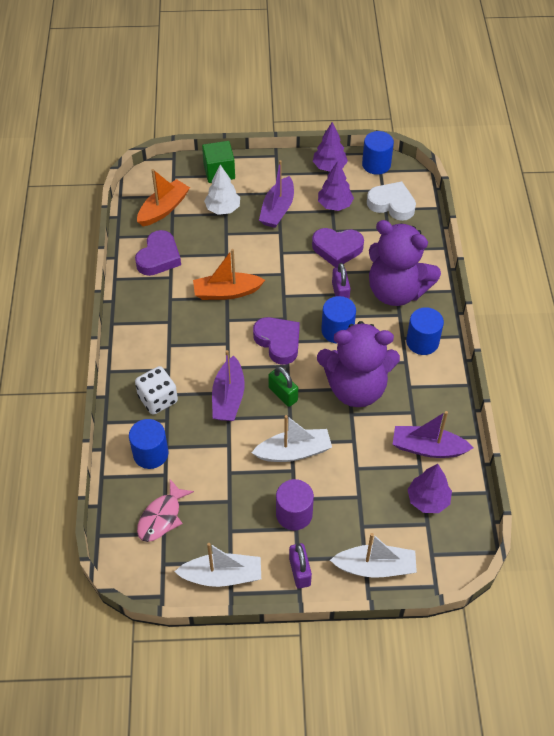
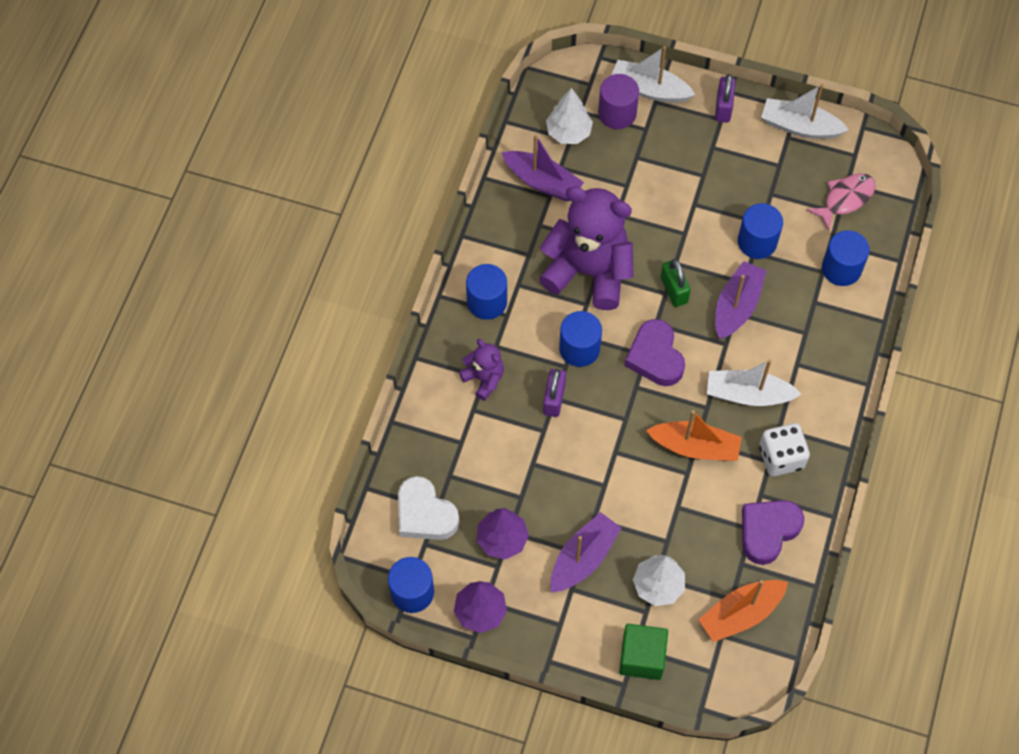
camera: 160 degrees left, 10 degrees up
(158, 399) = (818, 329): white dice -> white dice (781, 457)
(228, 454) = (757, 242): none -> blue cylinder
(294, 452) = (686, 222): white boat -> white boat (748, 394)
(294, 514) = (709, 160): purple cylinder -> purple cylinder (617, 113)
(337, 249) = (530, 466): purple heart -> none
(396, 291) = (484, 379): purple teddy bear -> purple teddy bear, size x0.47
(428, 500) = (568, 132): purple tree -> white tree

